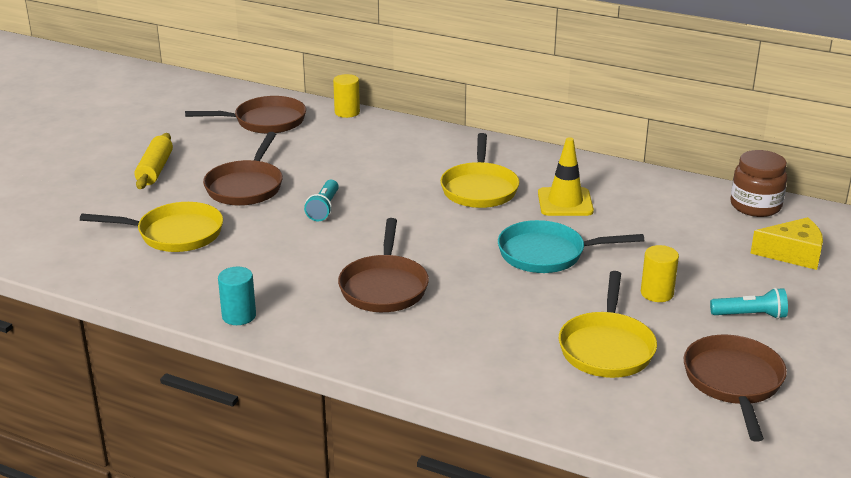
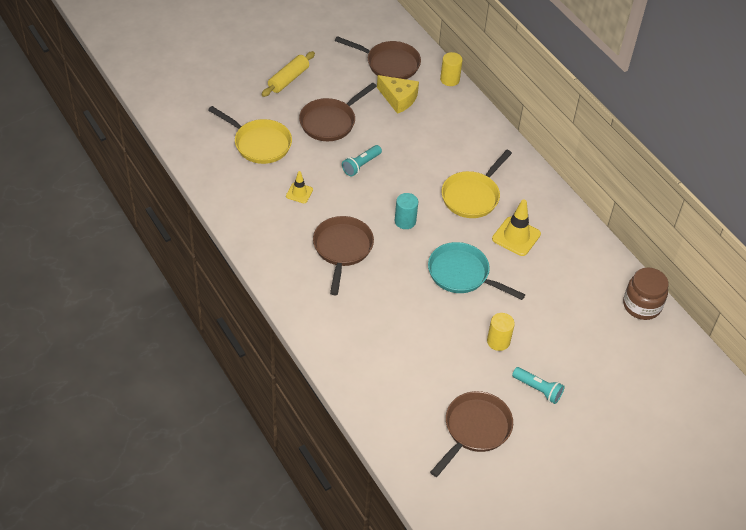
camera: 30 degrees right, 20 degrees up
(239, 316) = (246, 229): turquoise cylinder -> turquoise cylinder (405, 221)
(273, 258) = (299, 193): none -> yellow traffic cone
(384, 287) = (342, 249): brown pan -> brown pan turned 150 degrees clockwise
(606, 347) = (427, 364): yellow pan -> none
(792, 254) = (620, 358): yellow cheese -> yellow cheese (398, 99)

